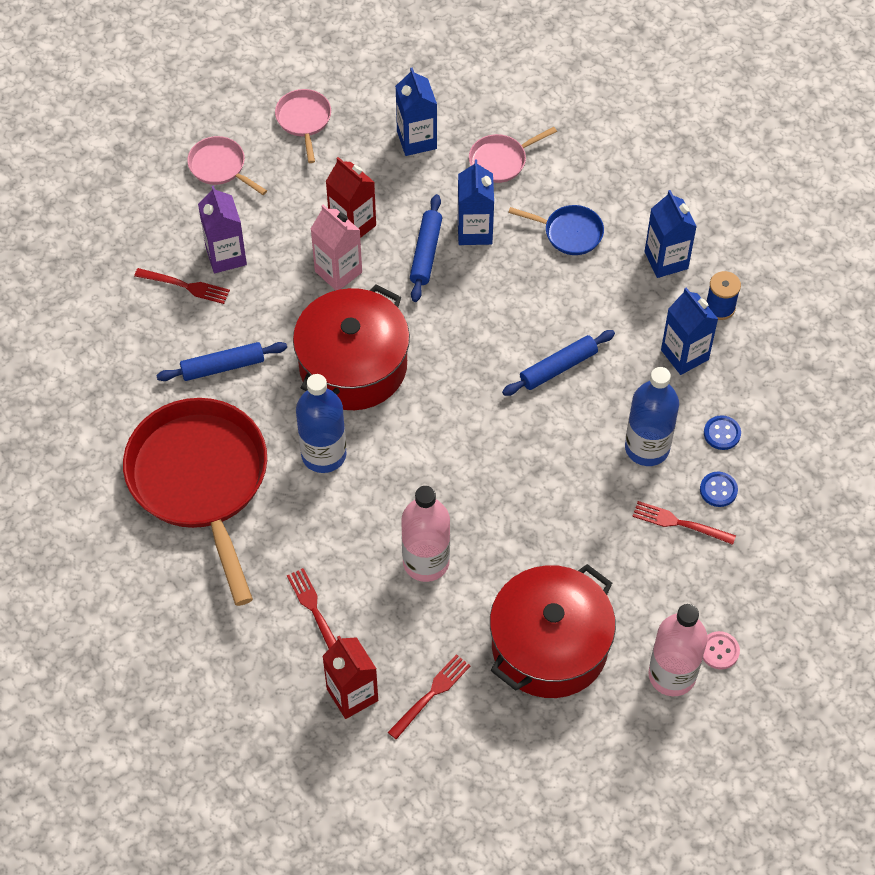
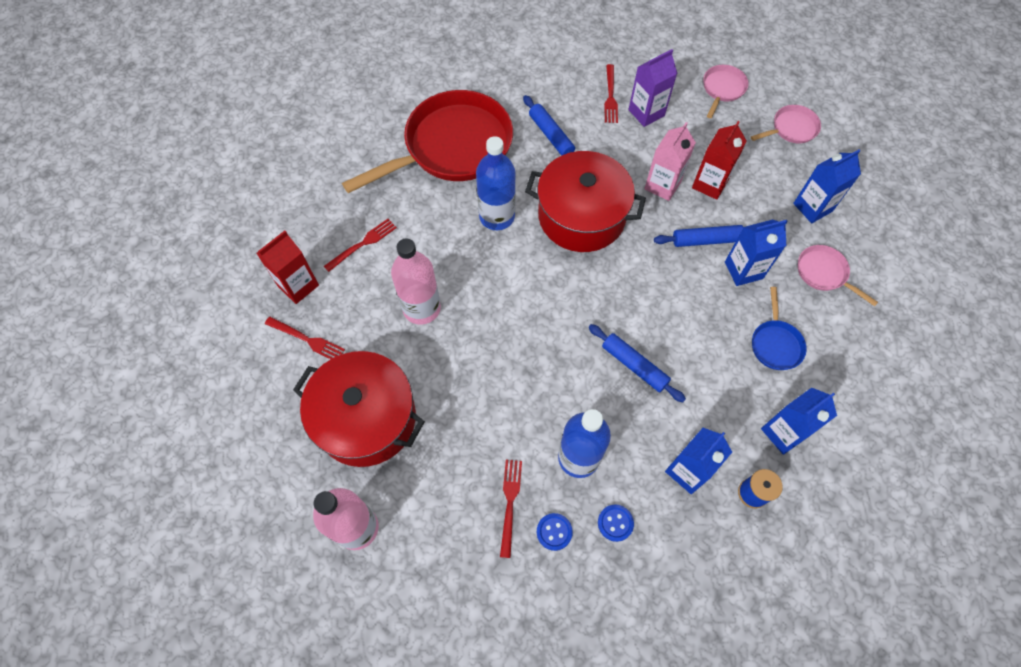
camera: 75 degrees right, 5 degrees up
(719, 651) = (389, 566): pink button -> none

